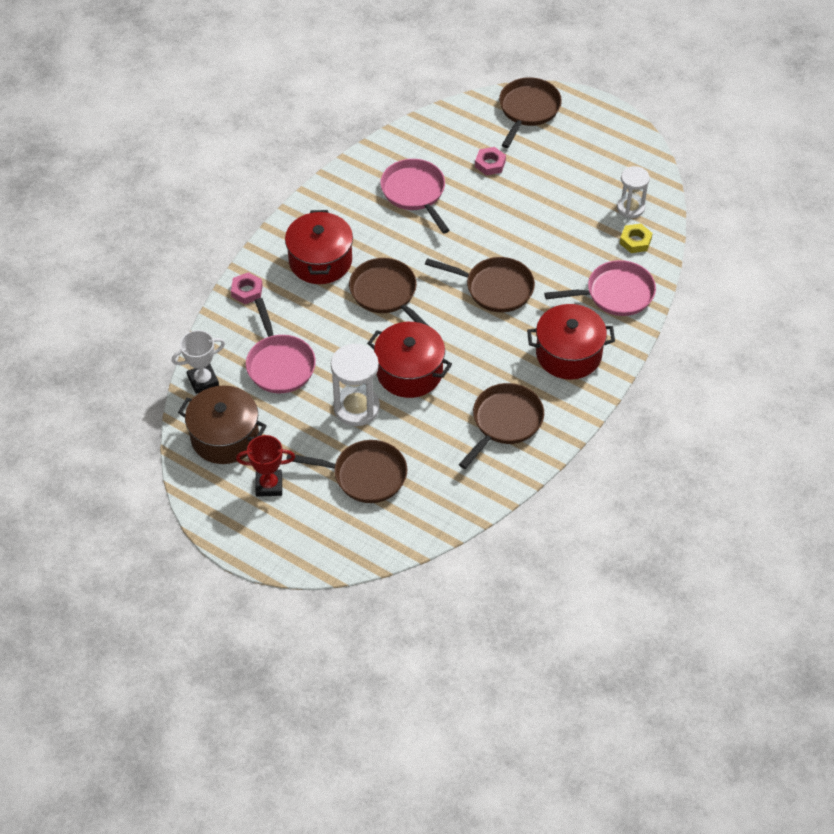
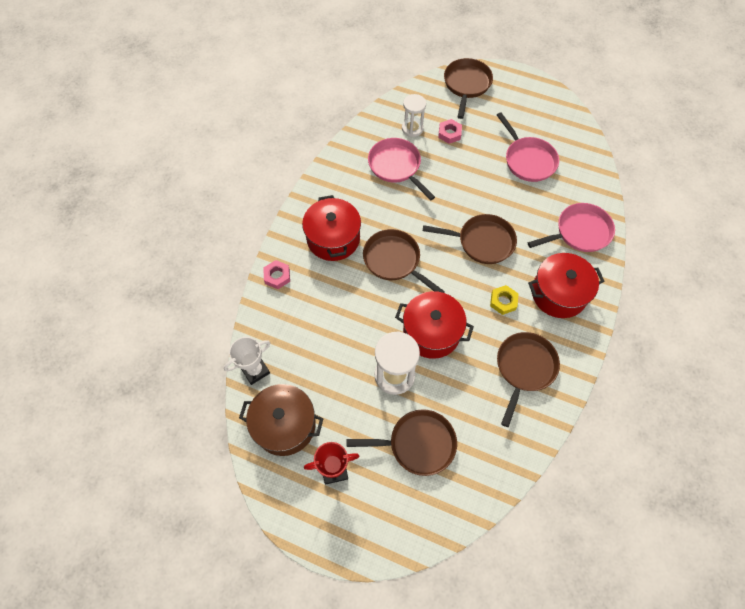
camera: 10 degrees left, 10 degrees up
(279, 364) = (319, 343): pink pan -> pink pan (528, 160)
(630, 208) = (568, 155): white hourglass -> white hourglass (412, 128)
(635, 241) = (581, 183): yellow nut -> yellow nut (503, 301)

